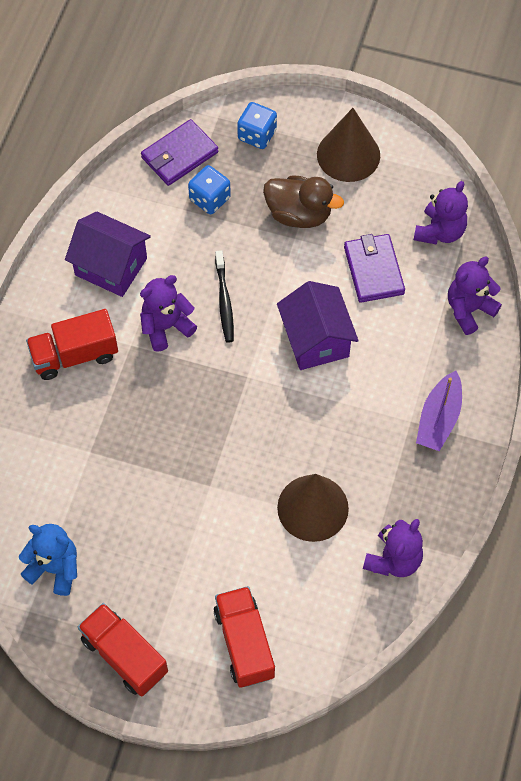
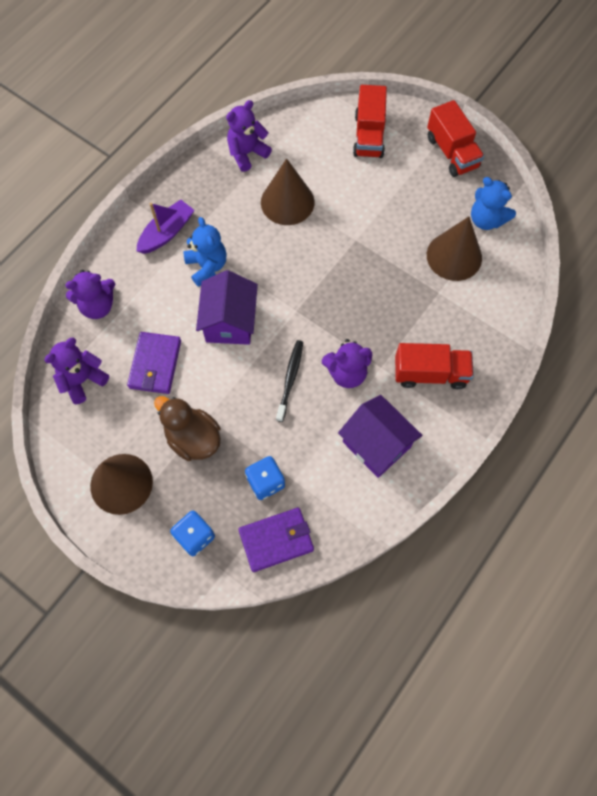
camera: 160 degrees left, 5 degrees up
(83, 504) = (454, 256): none -> brown cone
(371, 393) = (207, 266): none -> blue teddy bear

